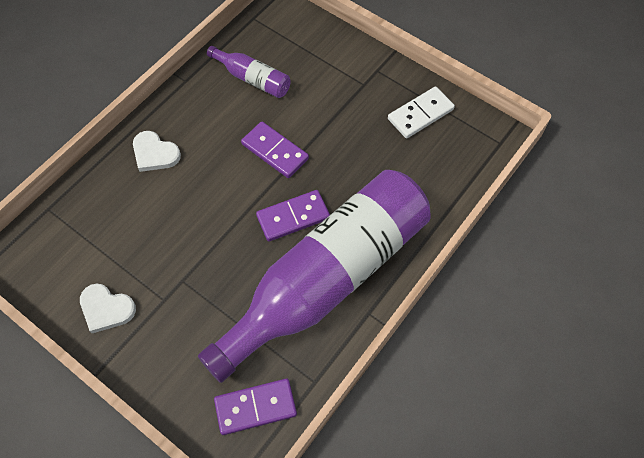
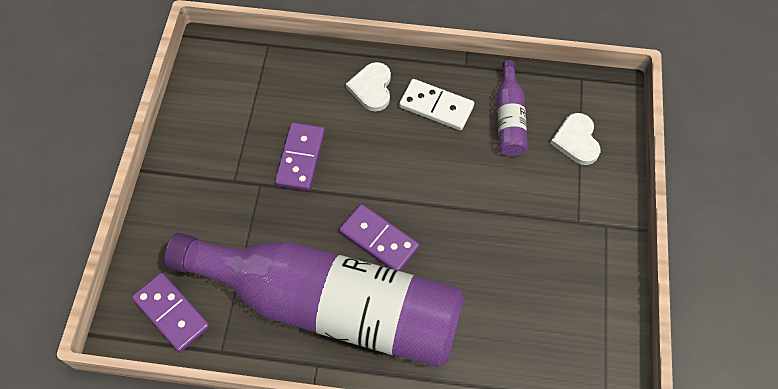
camera: 60 degrees right, 0 degrees up
(106, 309) = (202, 143): white heart -> white heart (576, 141)
(275, 151) = (440, 184): purple domino -> purple domino (301, 158)
(420, 114) = (581, 297): white domino -> white domino (436, 107)

